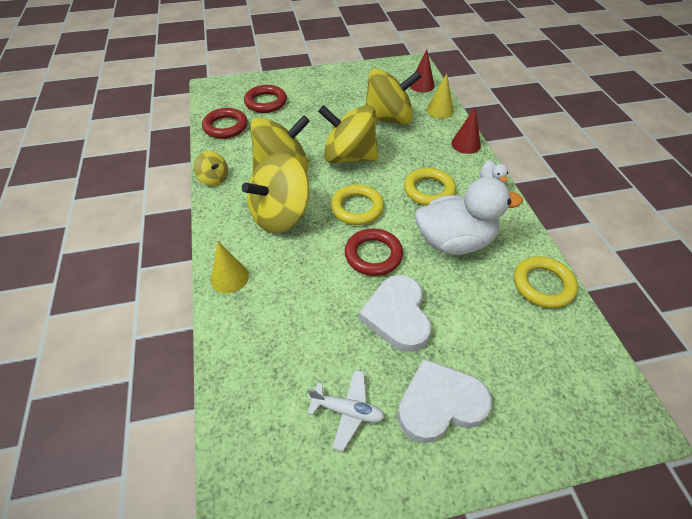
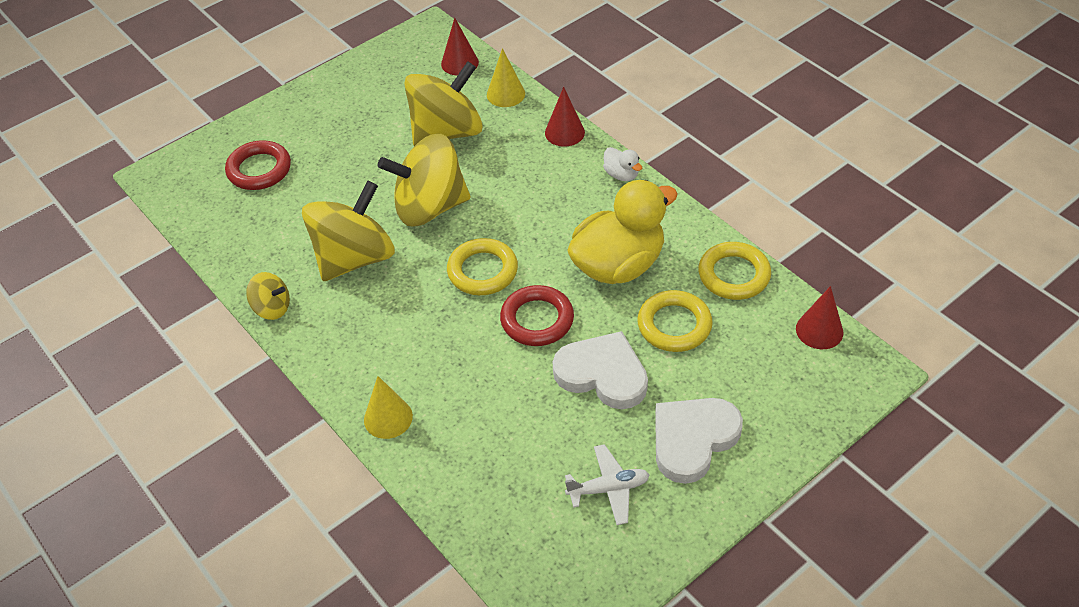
camera: 25 degrees left, 0 degrees up
(225, 127) = (229, 229): red ring -> none
(281, 215) = (395, 319): yellow spinning top -> none
(397, 315) = (602, 374): white heart -> white heart turned 150 degrees clockwise
(429, 190) = (554, 213): yellow ring -> yellow ring (674, 325)
(455, 241) = (618, 265): white duck -> yellow duck
(599, 361) = (819, 330): none -> red cone

